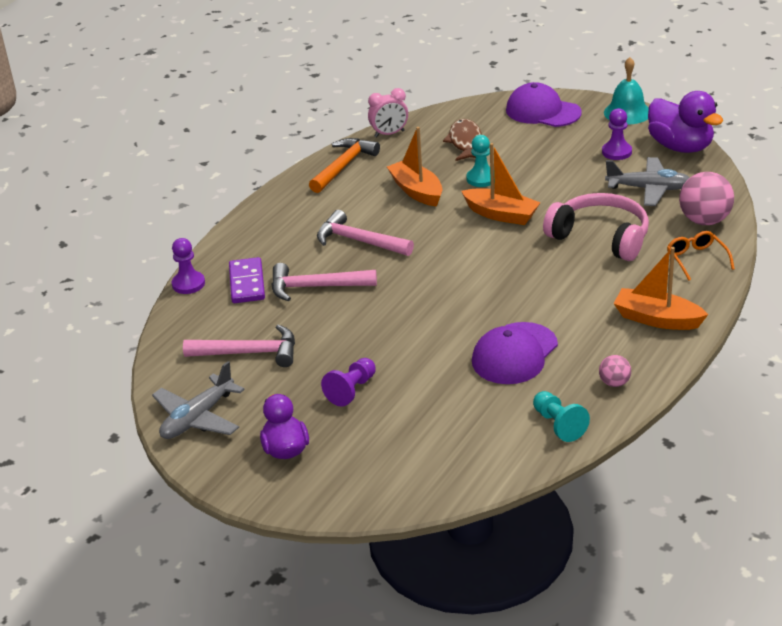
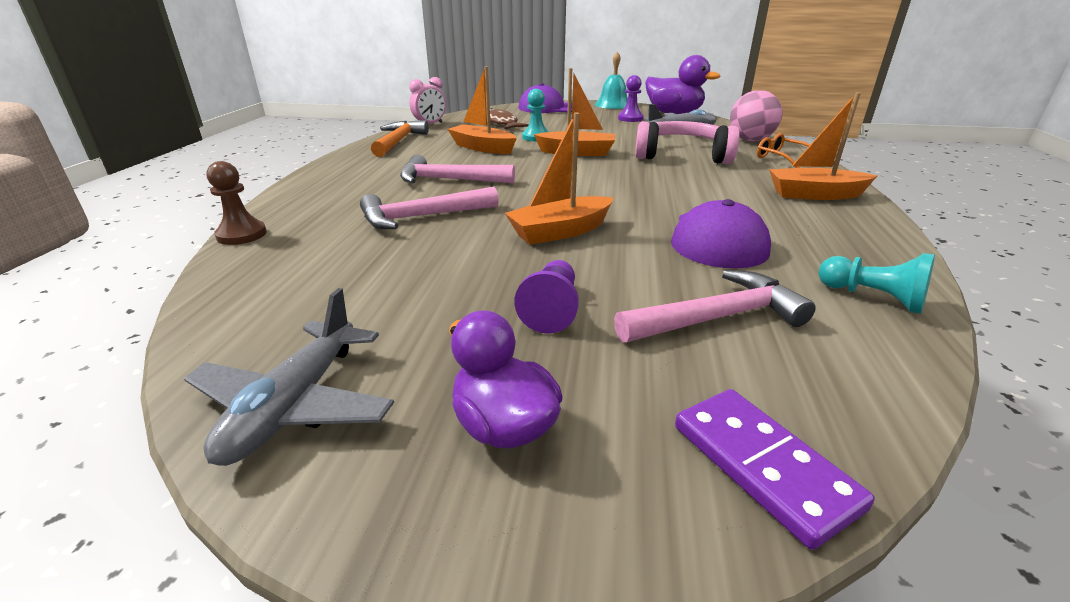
camera: 25 degrees left, 5 degrees down
(188, 284) = (242, 235): purple pawn -> brown pawn
(247, 283) = (327, 224): purple domino -> purple domino (762, 466)
(249, 353) = (361, 291): pink hammer -> pink hammer (717, 317)
(405, 323) = (560, 231): none -> orange boat
(614, 383) = (862, 246): pink ball -> none

